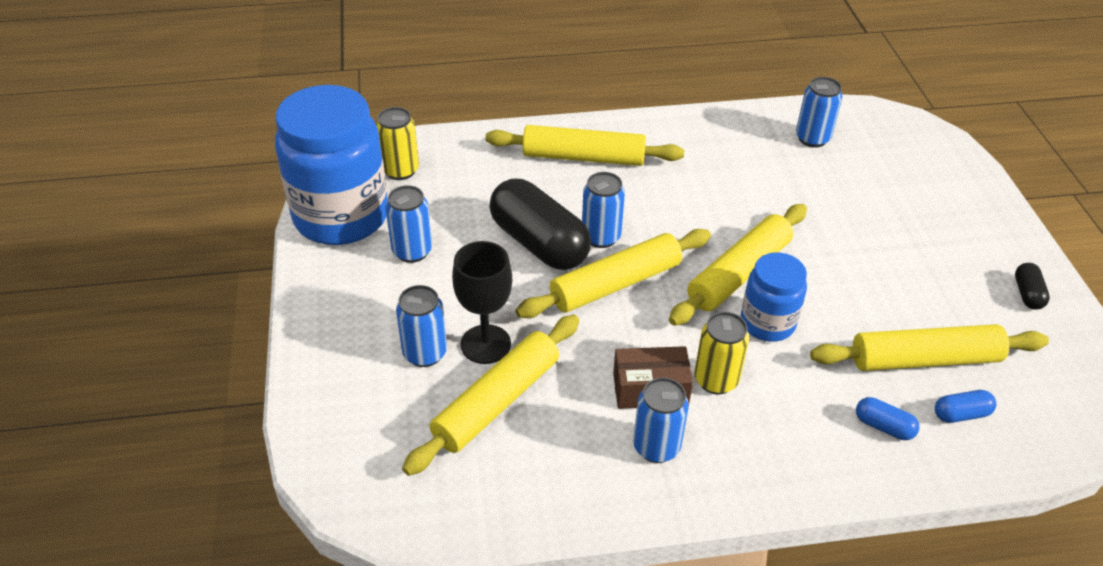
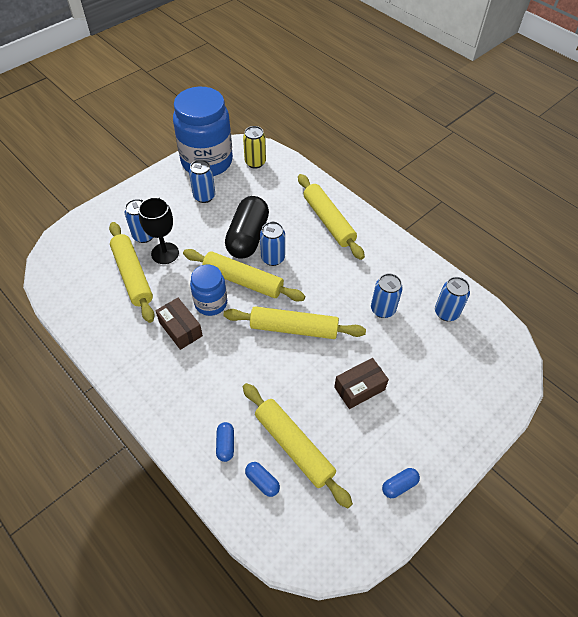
camera: 55 degrees right, 10 degrees up
(496, 402) = (132, 275): yellow rolling pin -> yellow rolling pin turned 60 degrees clockwise
(656, 447) = (145, 349): blue can -> blue can (382, 309)
(716, 380) = (206, 353): yellow can -> none
(767, 323) = (265, 358): blue jar -> blue jar (211, 303)
(873, 260) = (359, 388): none -> brown box
(1027, 294) = (399, 485): black capsule -> blue capsule

